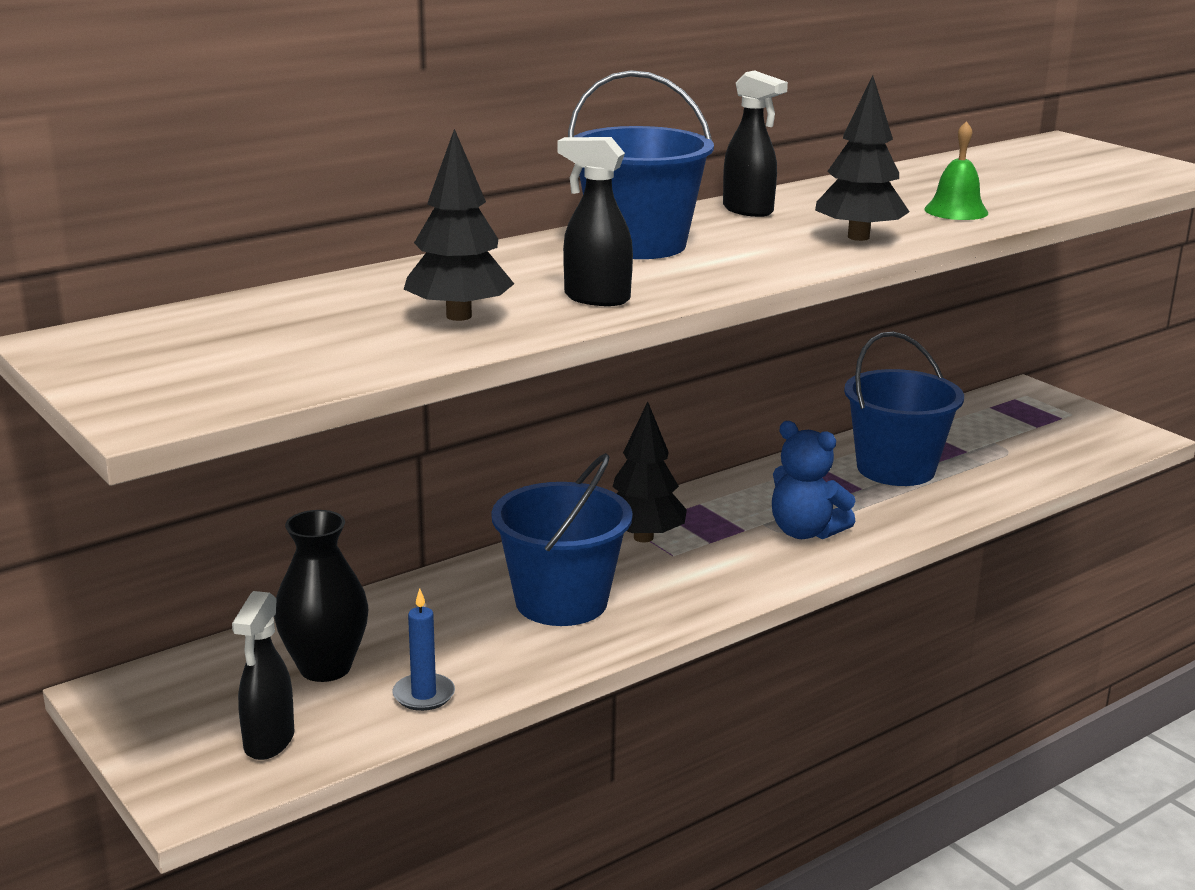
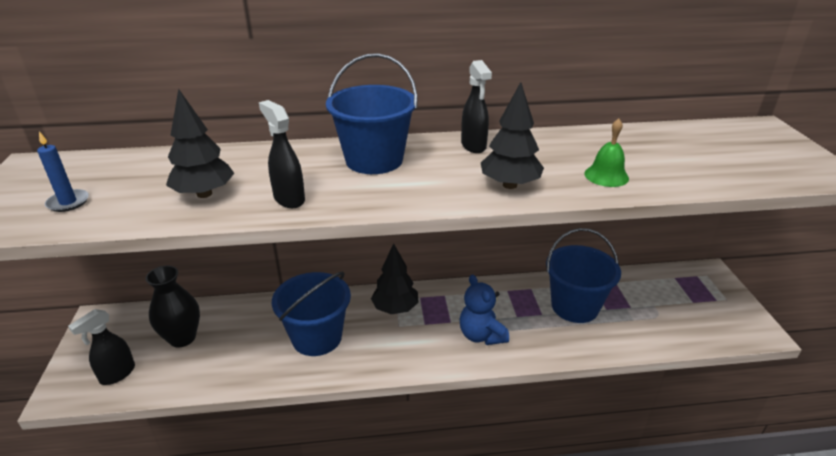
camera: 30 degrees right, 10 degrees up
(424, 695) = (201, 373): blue candle -> blue candle (68, 202)

